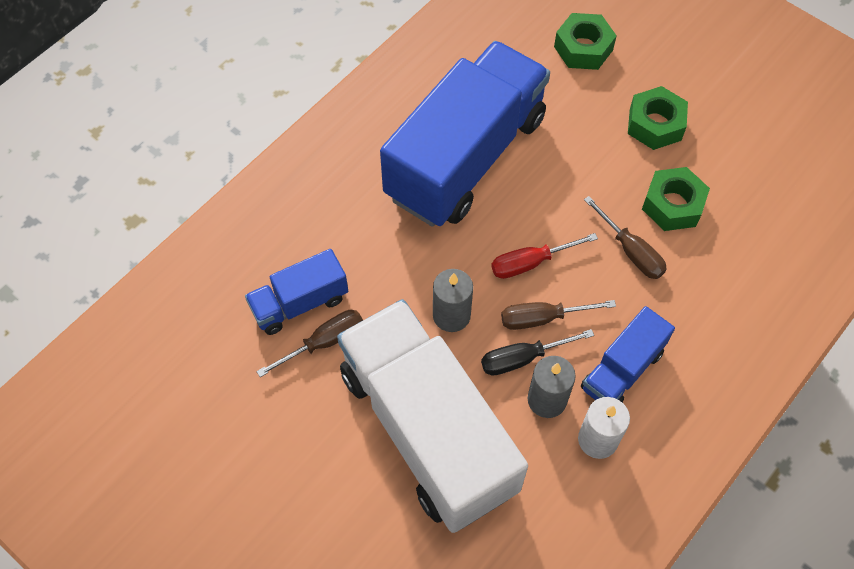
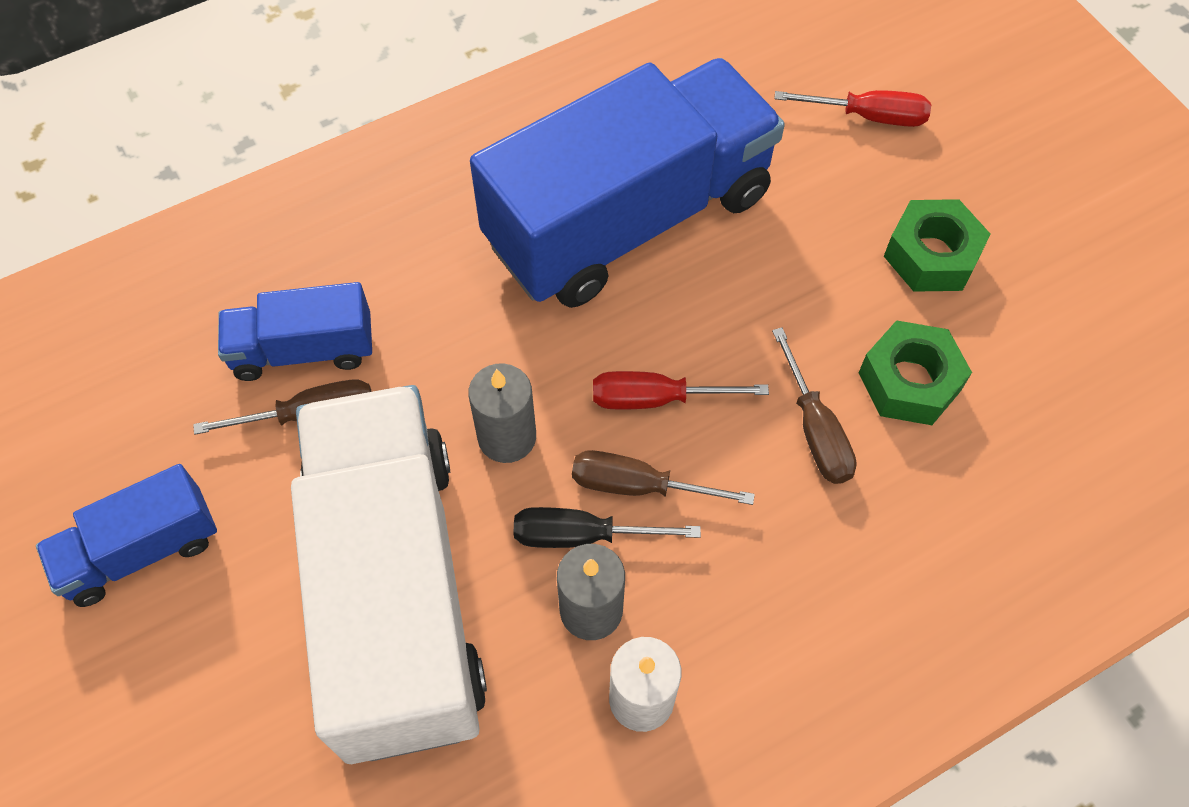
camera: 20 degrees right, 0 degrees up
(583, 48) = (868, 116): green nut -> red screwdriver
(622, 370) = (725, 605): blue truck -> blue truck (141, 550)

